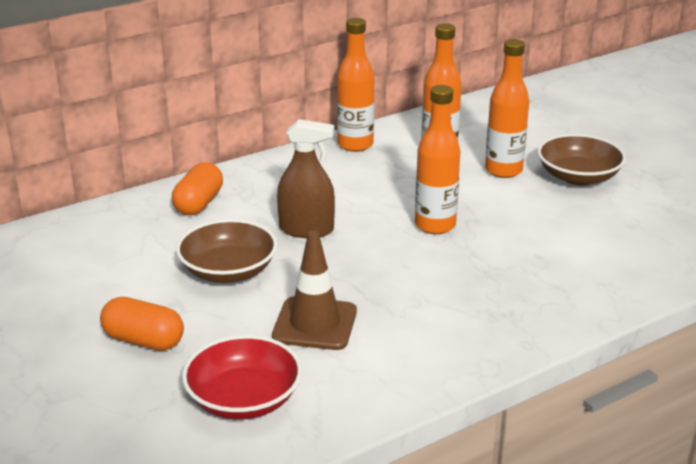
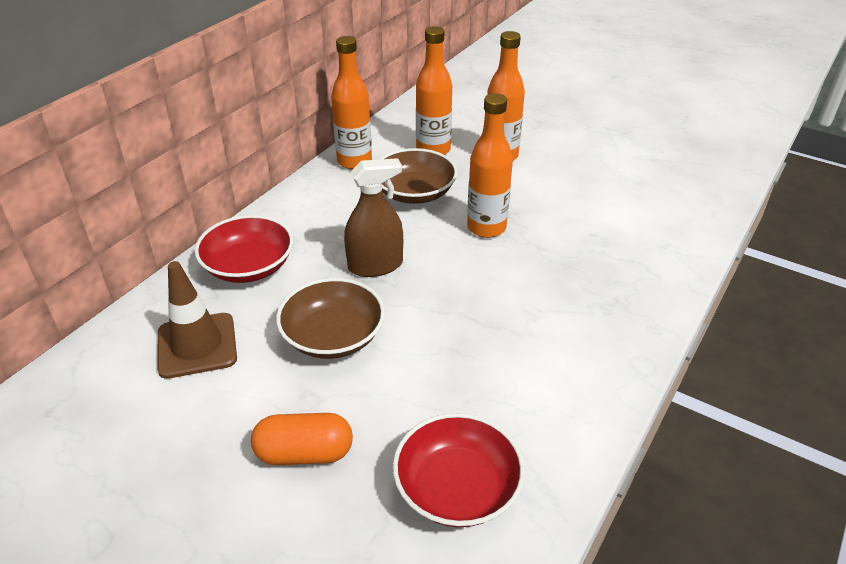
camera: 25 degrees left, 10 degrees up
(199, 204) = (249, 266): orange capsule -> red bowl
(315, 324) = (460, 371): brown traffic cone -> brown traffic cone (197, 345)
(578, 177) = (563, 147): brown bowl -> brown bowl (414, 192)

